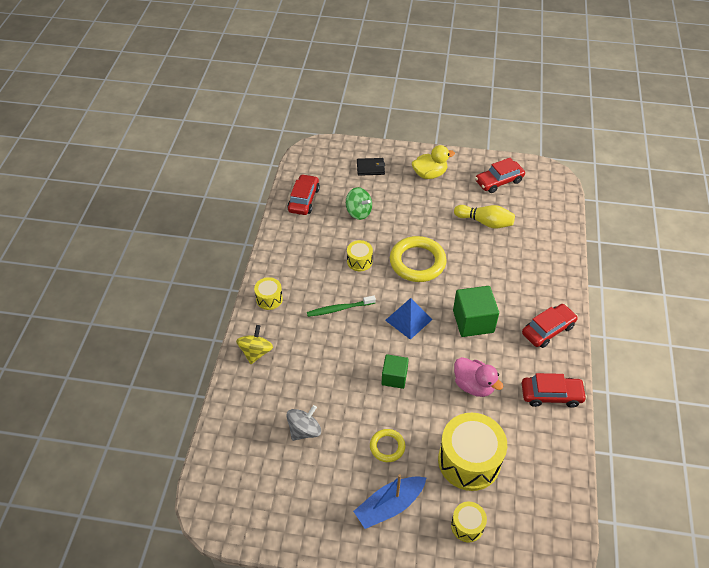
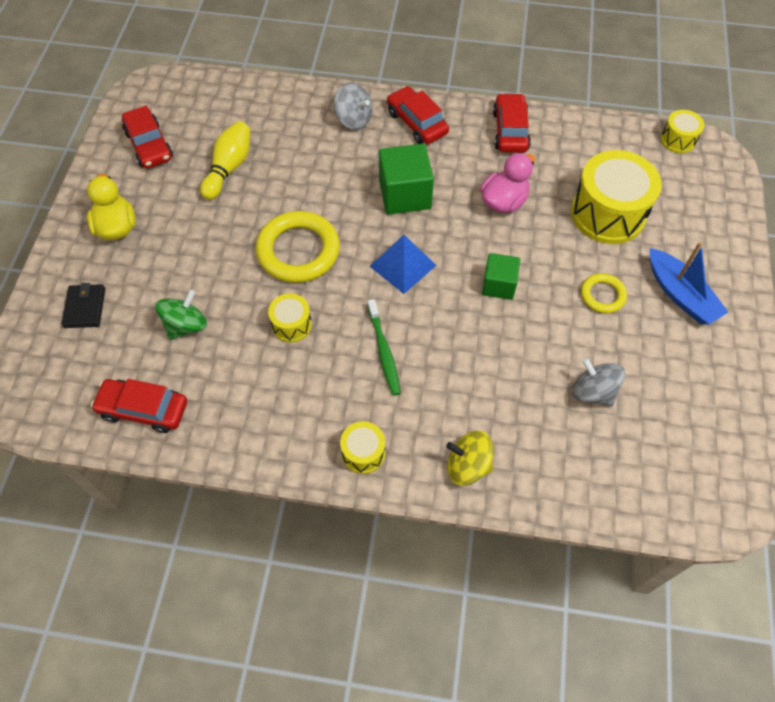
camera: 90 degrees left, 10 degrees up
(467, 526) = (688, 221): yellow drum -> yellow drum (678, 140)
(543, 290) = (354, 119): none -> grey spinning top

